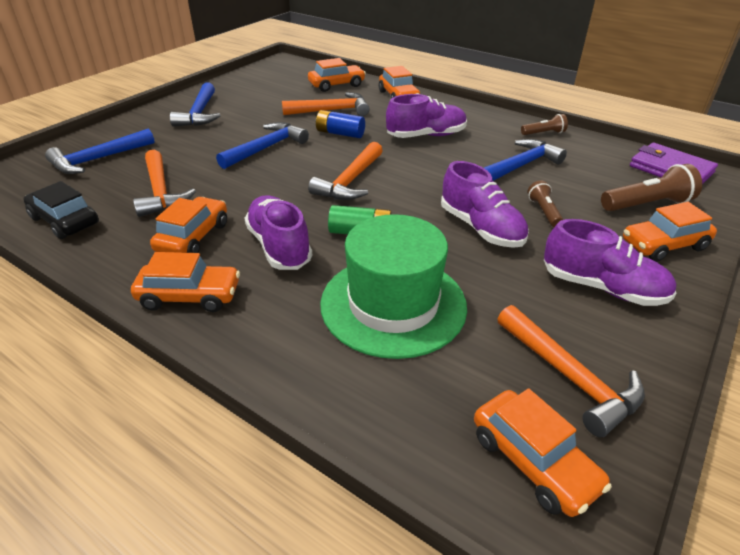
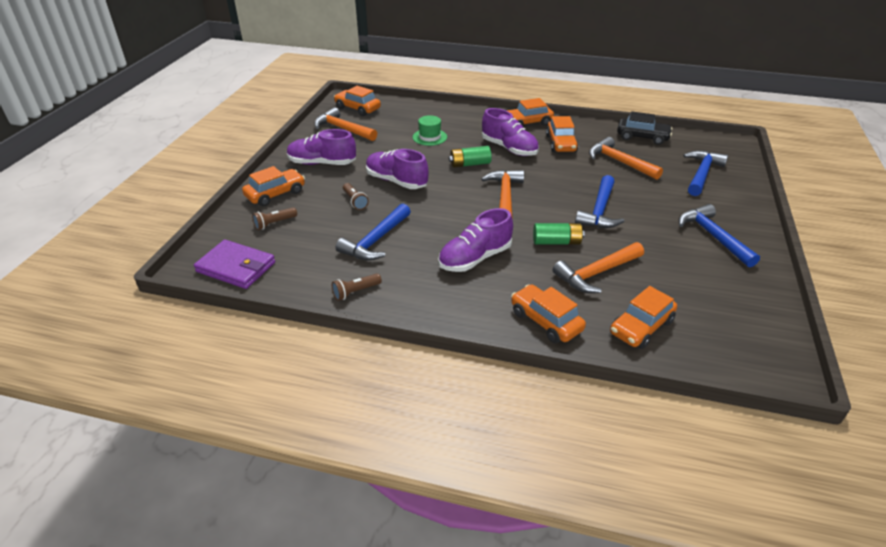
camera: 160 degrees right, 0 degrees up
(340, 133) = (556, 242): blue battery -> green battery
(393, 304) = (429, 137): green hat -> green hat, size x0.47
(647, 204) = (274, 223): brown flashlight -> brown flashlight, size x0.59

